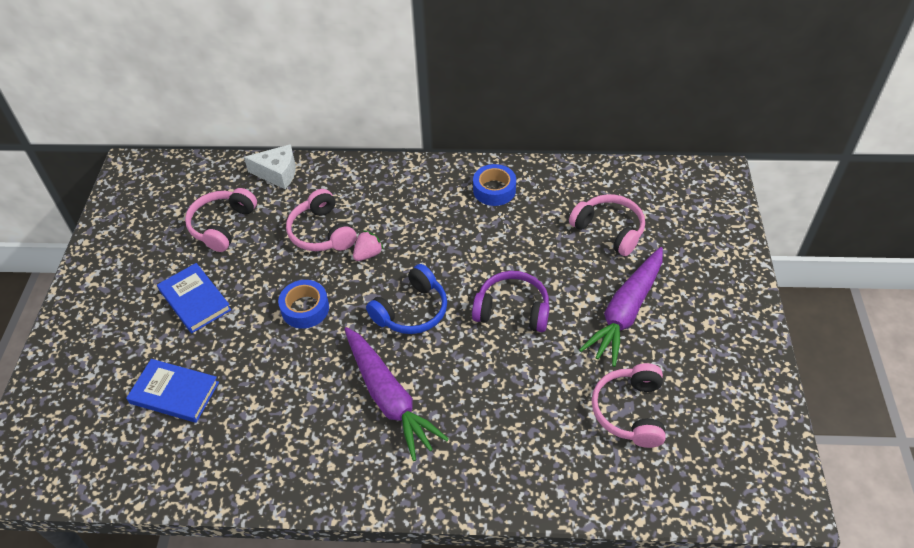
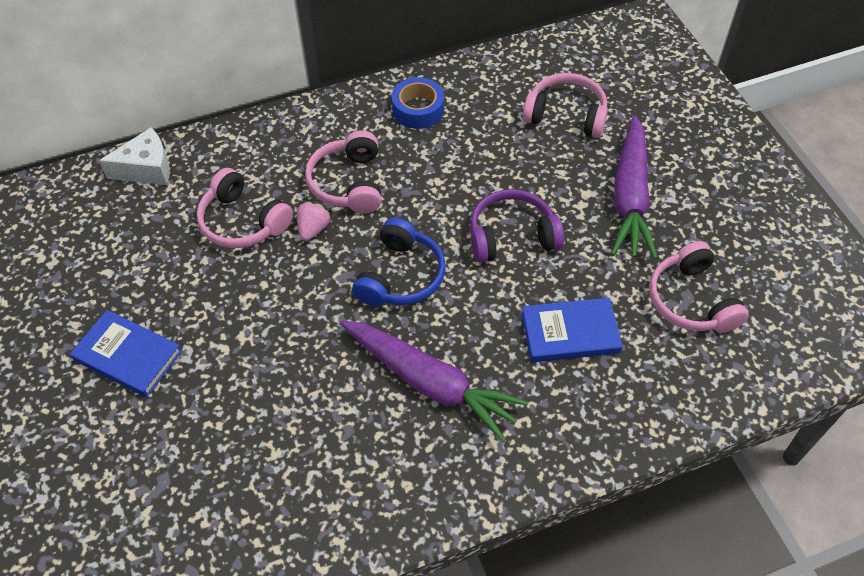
camera: 25 degrees left, 5 degrees up
(174, 393) = (167, 476): blue book -> blue book (570, 333)
(222, 225) = (111, 254): pink headphones -> pink headphones (349, 183)
(305, 309) = (273, 317): blue tape -> none

